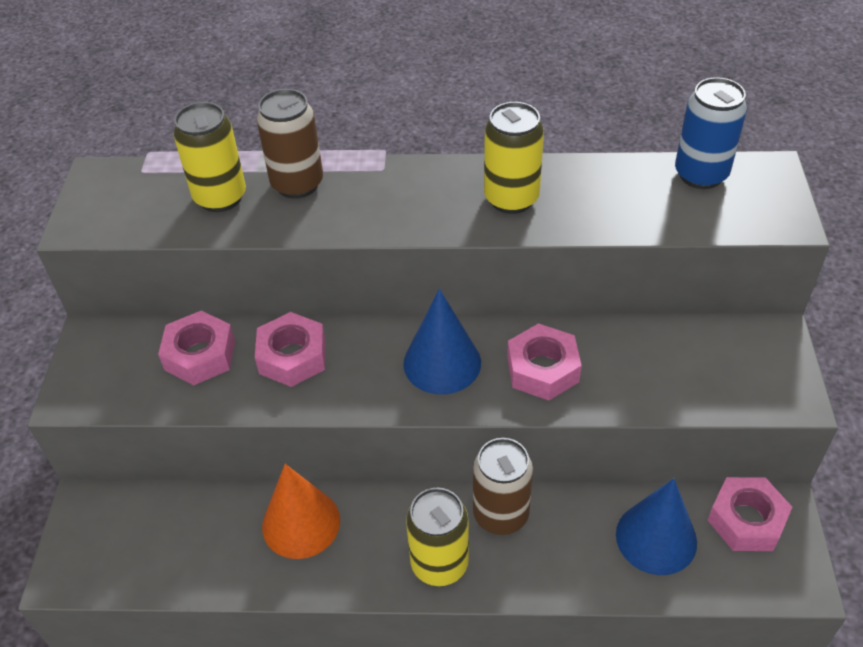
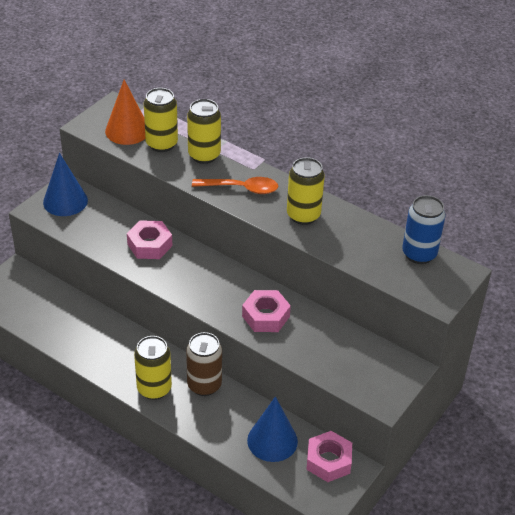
camera: 30 degrees right, 5 degrees down
(200, 355) = (108, 221): pink nut -> none
(297, 184) = (204, 155): brown can -> yellow can
(301, 523) = (106, 334): orange cone -> orange cone (127, 130)
(393, 204) = (241, 188): none -> orange spoon
(442, 363) = (218, 286): blue cone -> blue cone (65, 201)

